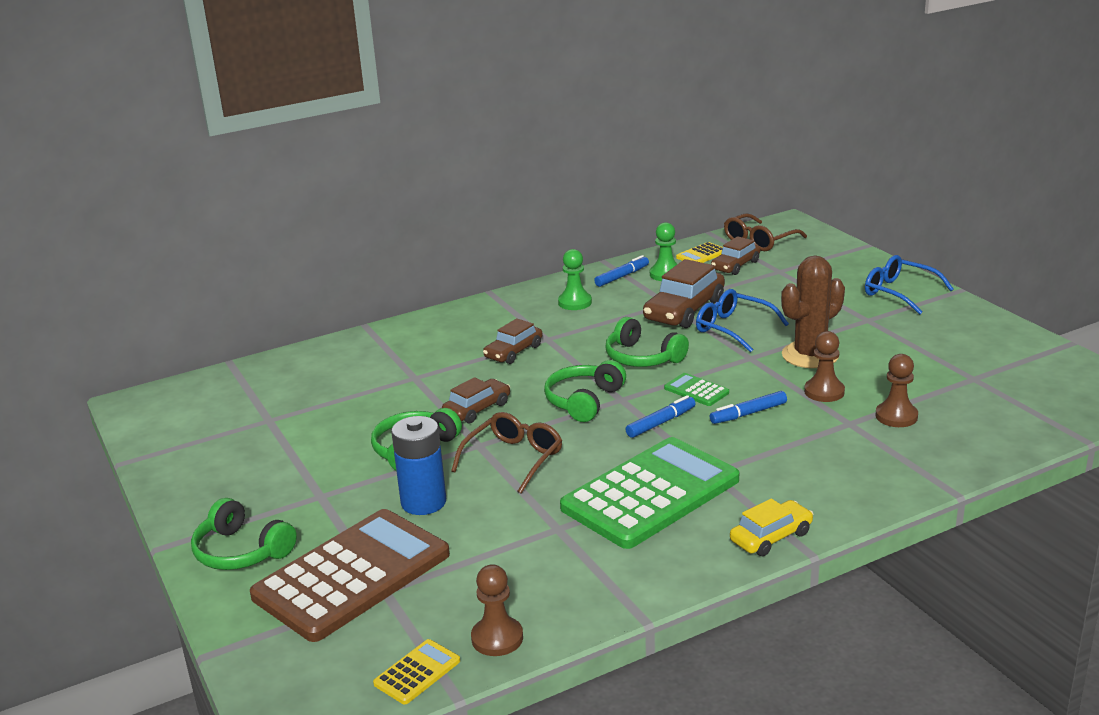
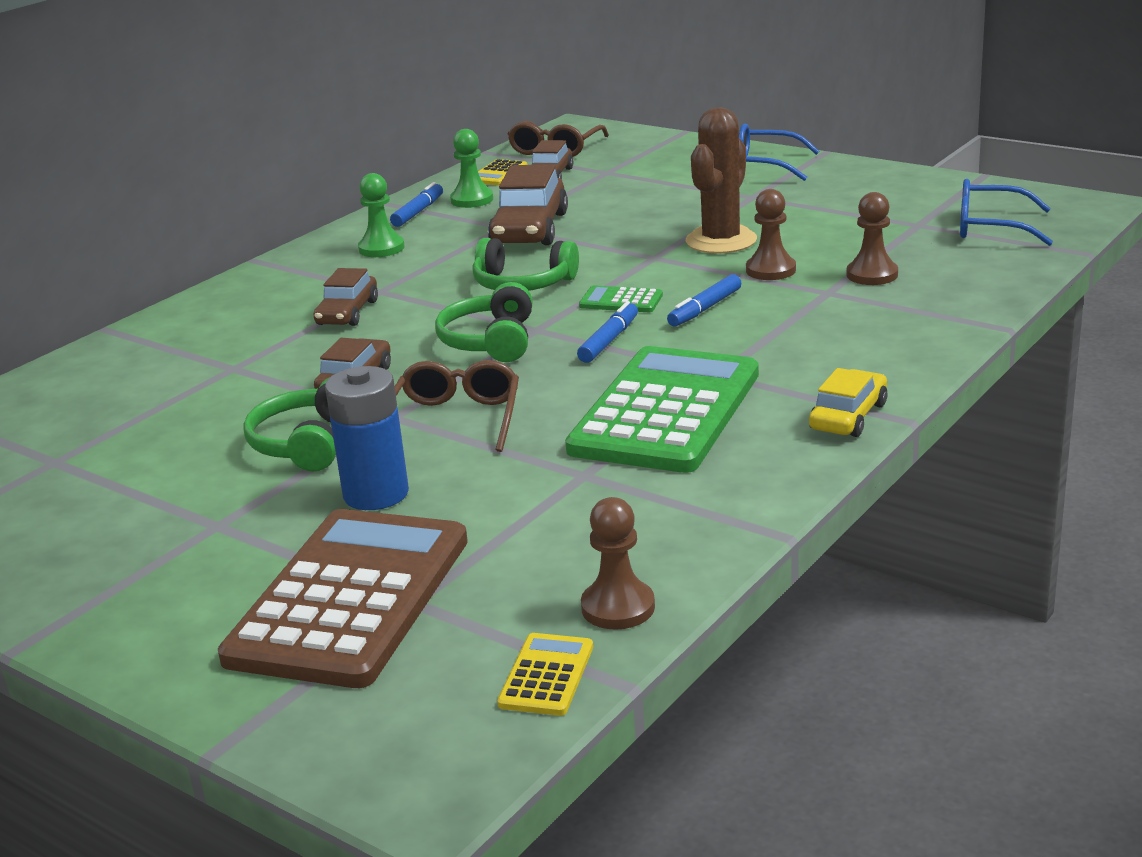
camera: 25 degrees left, 0 degrees up
(241, 551) = (154, 618): green headphones -> none
(733, 328) = (606, 234): blue glasses -> blue glasses (990, 227)

